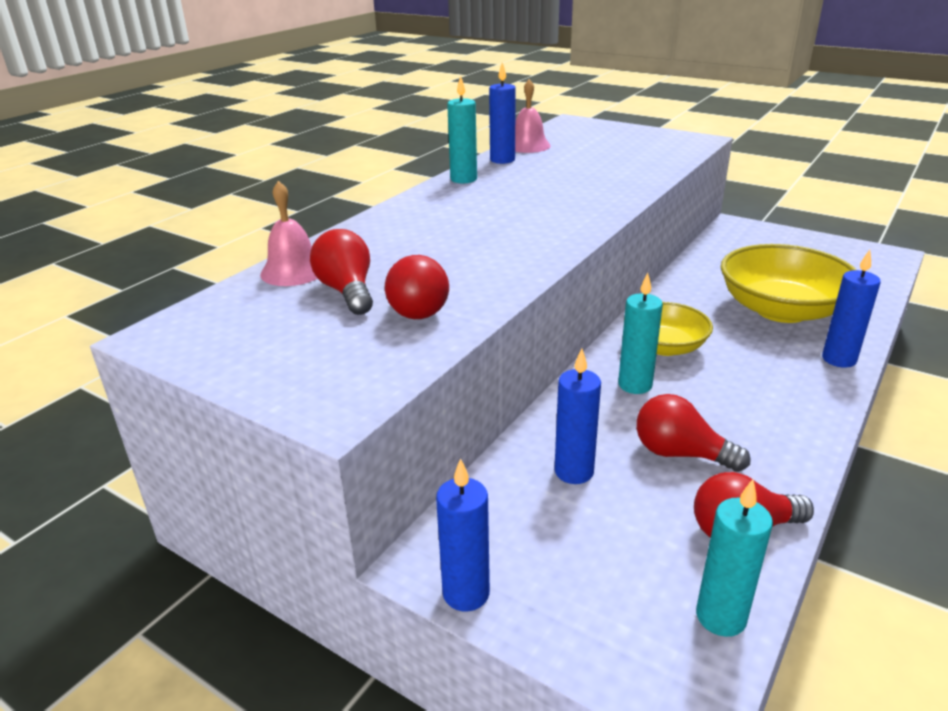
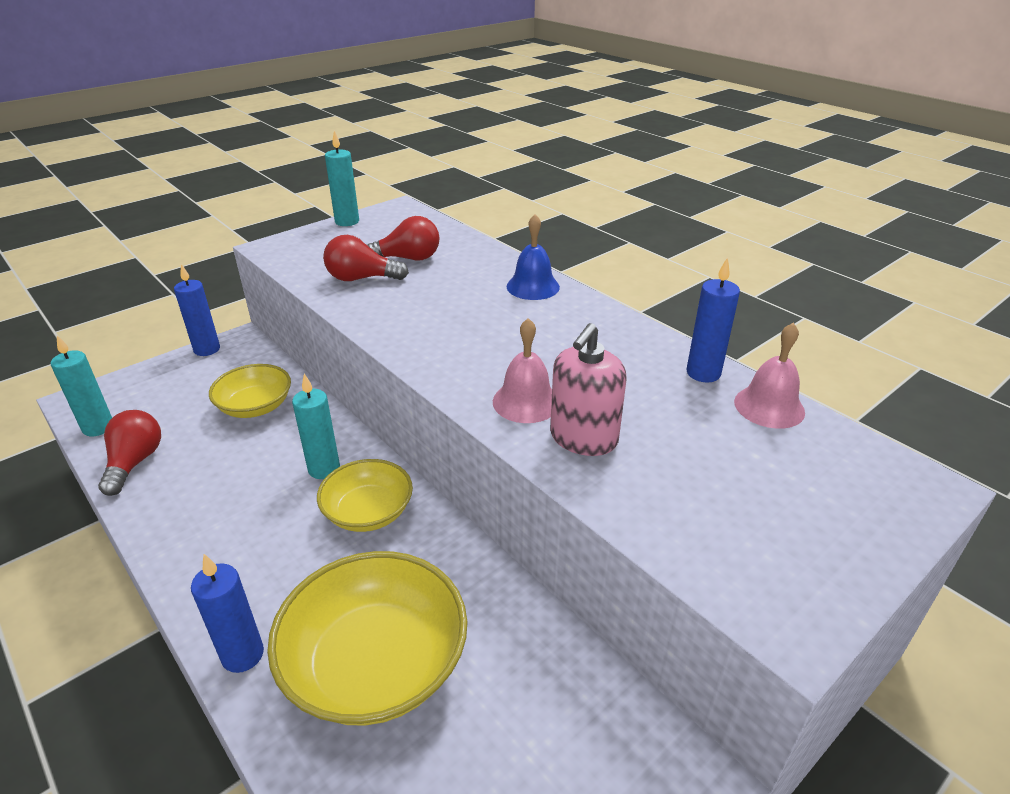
camera: 105 degrees right, 5 degrees up
(293, 271) = (457, 243): pink bell -> pink bell (526, 401)
(394, 220) = (533, 286): none -> blue bell
(463, 179) = (635, 335): turquoise candle -> turquoise candle (347, 222)
(574, 472) = (255, 406): blue candle -> yellow bowl
(610, 182) = (583, 438): none -> pink soap dispenser
(680, 454) = (224, 463): red light bulb -> none

